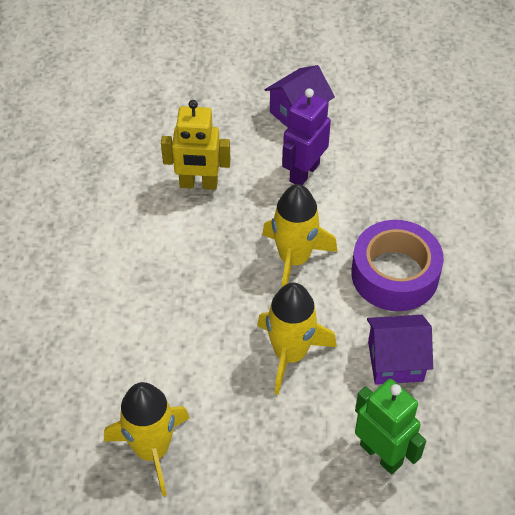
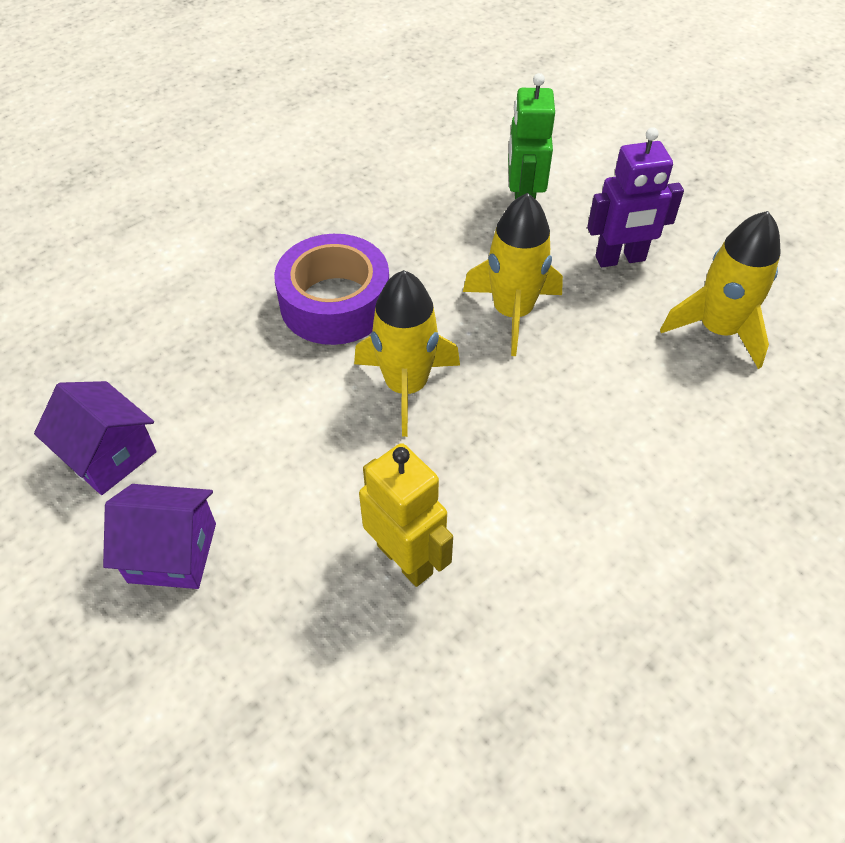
camera: 135 degrees left, 0 degrees up
(304, 172) = (273, 469): purple robot -> purple robot (620, 259)
(395, 361) = (430, 246): purple house -> purple house (109, 455)

